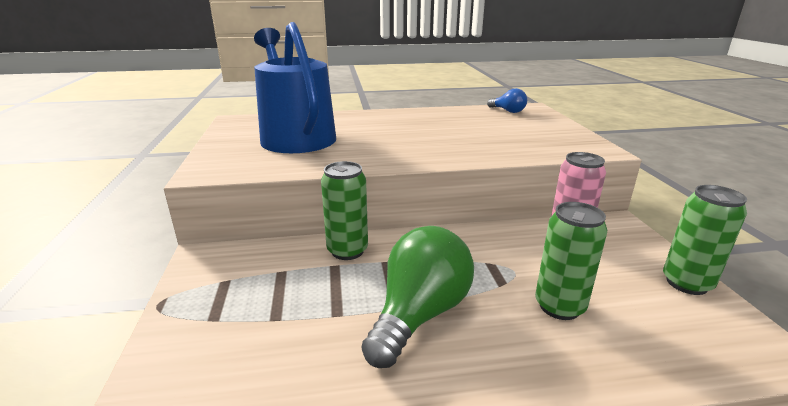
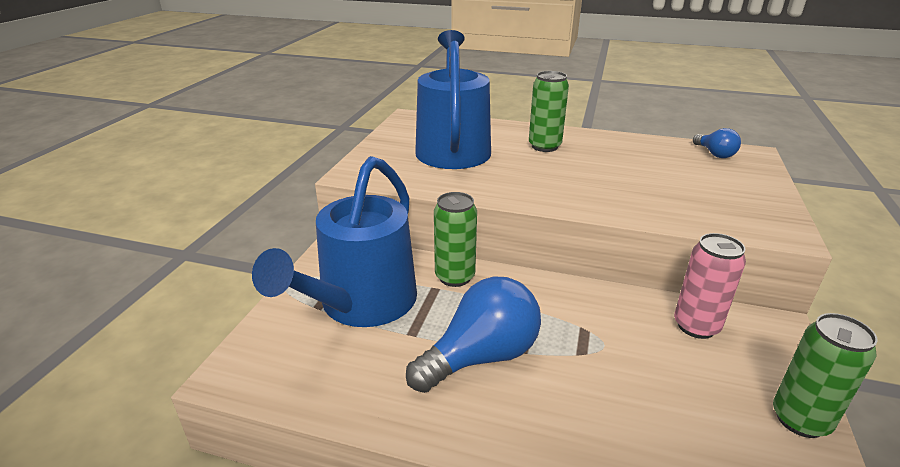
camera: 25 degrees right, 5 degrees up
(265, 300) = (362, 303): none -> blue watering can
(419, 314) = (481, 357): green light bulb -> blue light bulb
(559, 306) = (623, 394): green can -> green can (544, 146)

